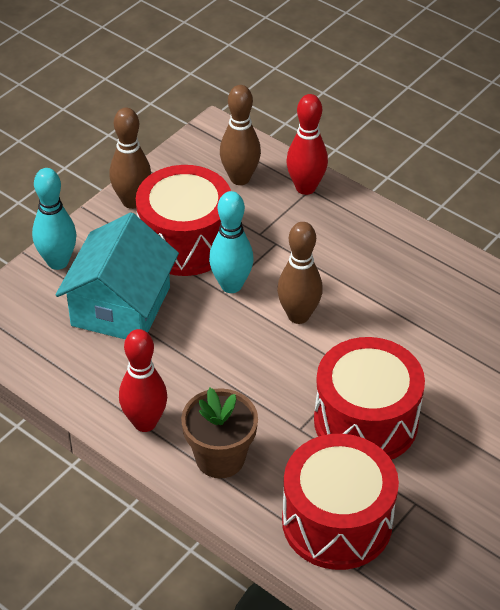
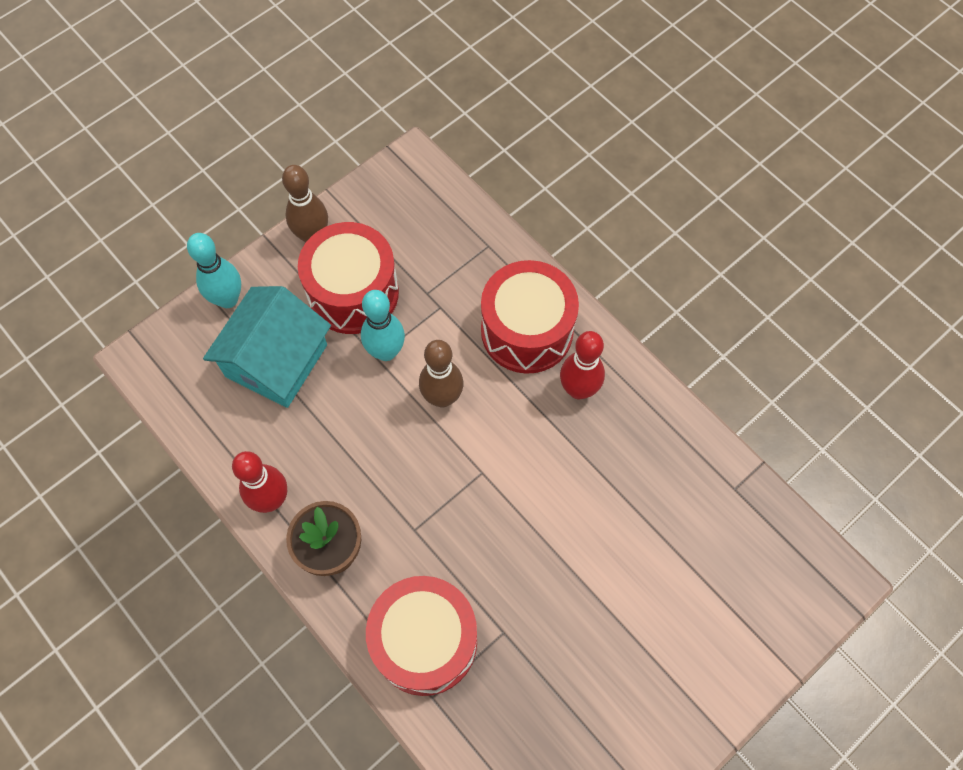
camera: 10 degrees right, 20 degrees up
(240, 178) = (422, 222): brown bowling pin -> none
(305, 187) = (484, 243): red bowling pin -> red bowling pin (578, 389)
(365, 421) = (478, 531): red drum -> red drum (527, 331)

